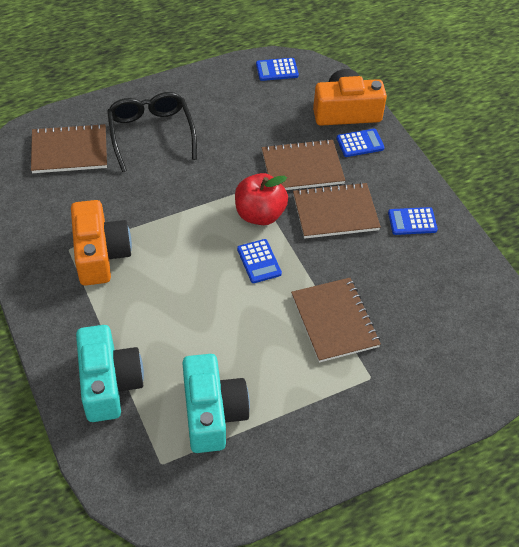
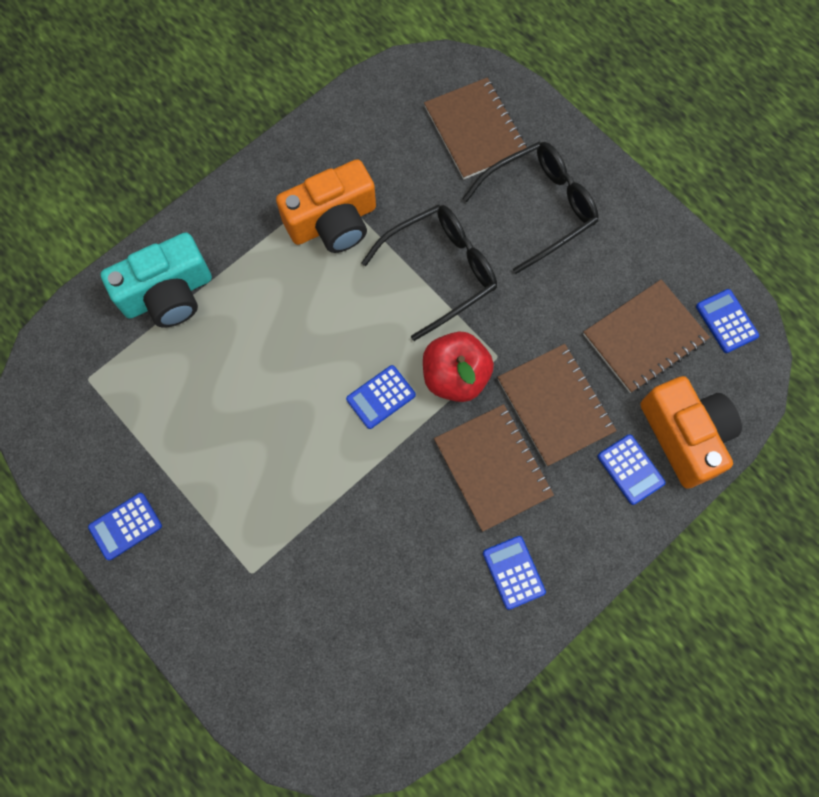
camera: 75 degrees right, 20 degrees up
(174, 201) = (439, 272): none -> black glasses
(212, 413) = (159, 410): turquoise camera -> none
(306, 460) = (125, 526): none -> blue calculator
(334, 321) = (320, 510): brown notebook -> brown notebook (644, 337)

